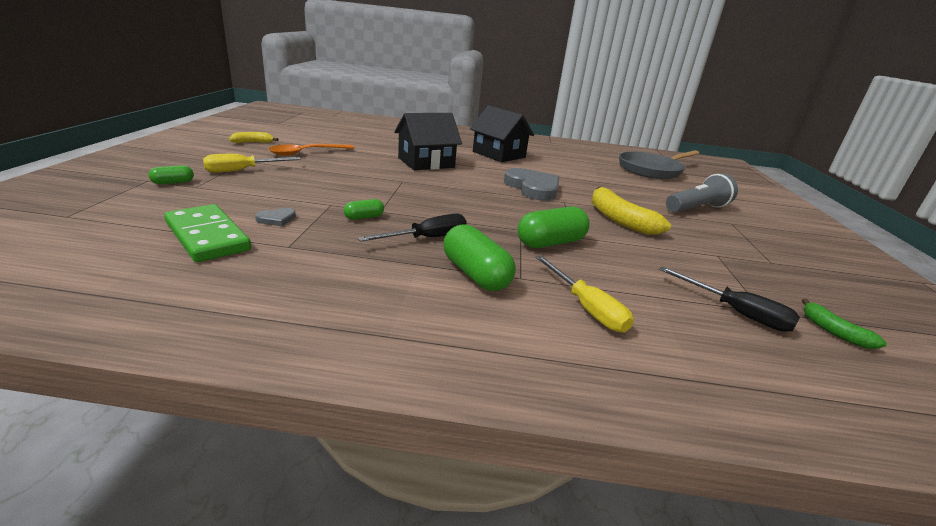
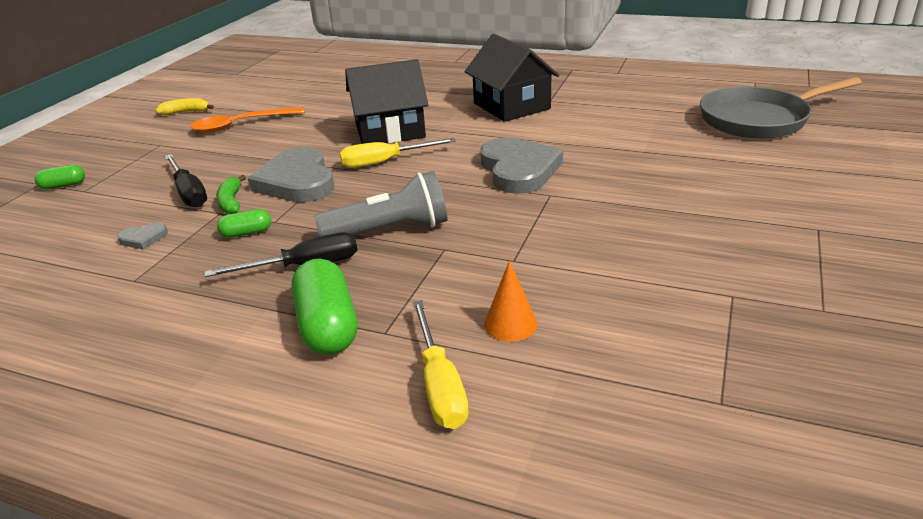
camera: 20 degrees right, 5 degrees up
(208, 236) = (57, 266): green domino -> none
(242, 170) = (148, 161): yellow screwdriver -> yellow screwdriver (385, 162)
(379, 188) = (297, 181): none -> grey heart
(550, 243) = (471, 273): green capsule -> none
(602, 271) = (510, 324): none -> orange cone
(619, 220) = (614, 227): yellow banana -> none
(697, 208) = (776, 200): grey flashlight -> grey flashlight (390, 231)
(735, 312) = (668, 403): black screwdriver -> black screwdriver (189, 193)
(834, 331) = (815, 448): green banana -> green banana (231, 202)

